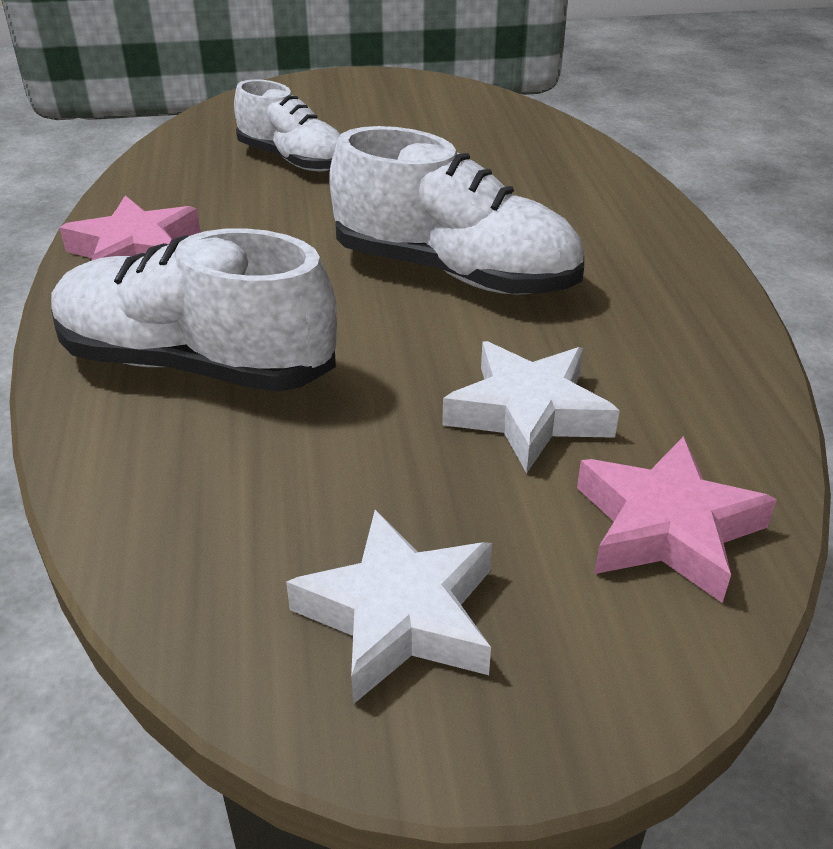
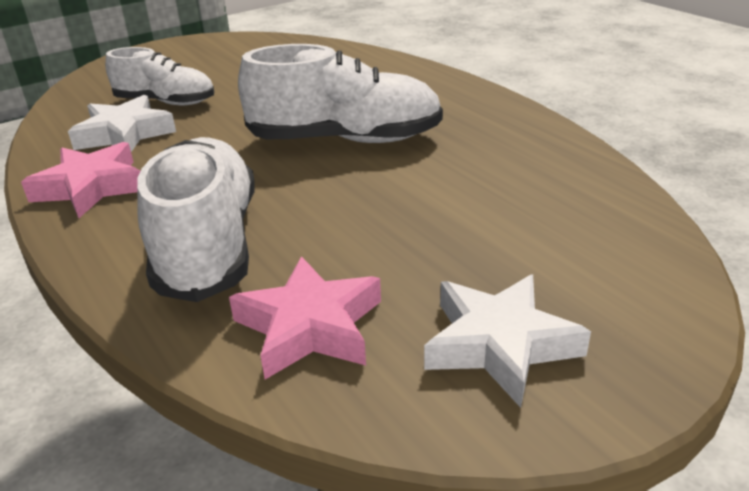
camera: 25 degrees left, 5 degrees down
(195, 364) = (208, 244): white shoe -> white shoe turned 90 degrees clockwise
(528, 413) = (468, 204): white star -> white star (125, 134)
(666, 528) = (607, 239): pink star -> pink star (310, 327)

